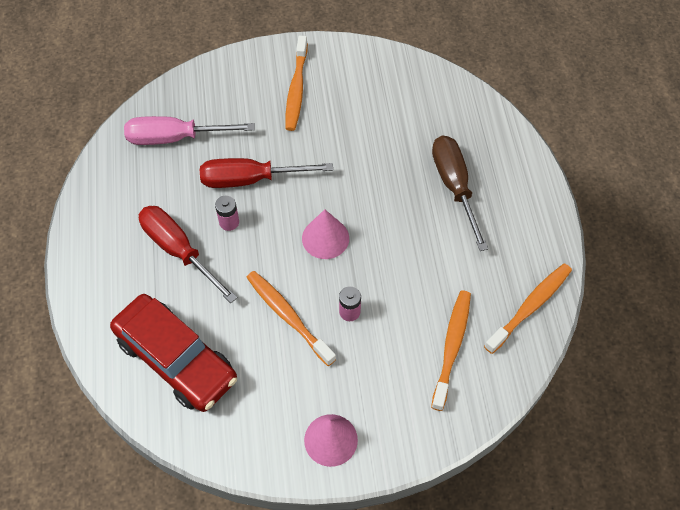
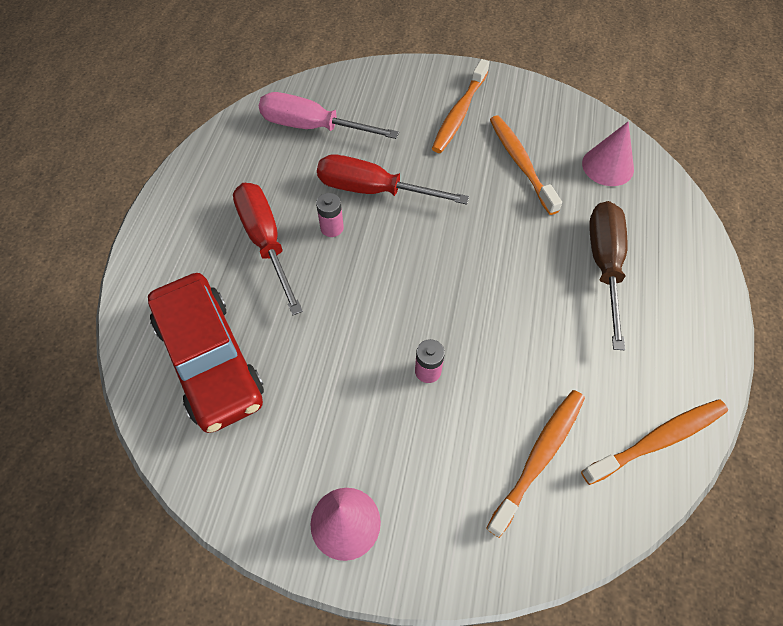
camera: 20 degrees right, 0 degrees up
(288, 316) = (354, 352): orange toothbrush -> orange toothbrush (520, 163)
(325, 238) = (431, 277): pink cone -> pink cone (608, 166)

